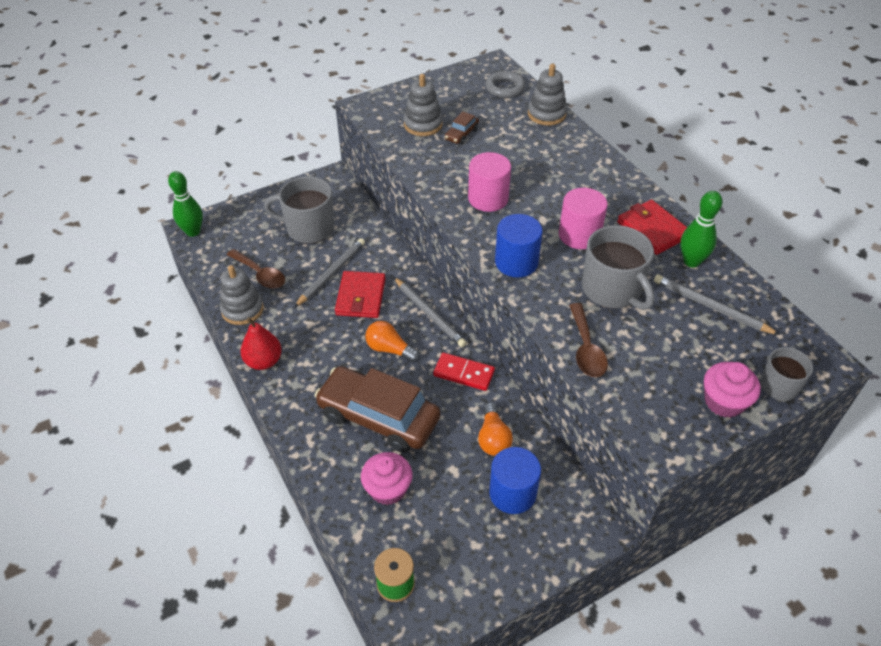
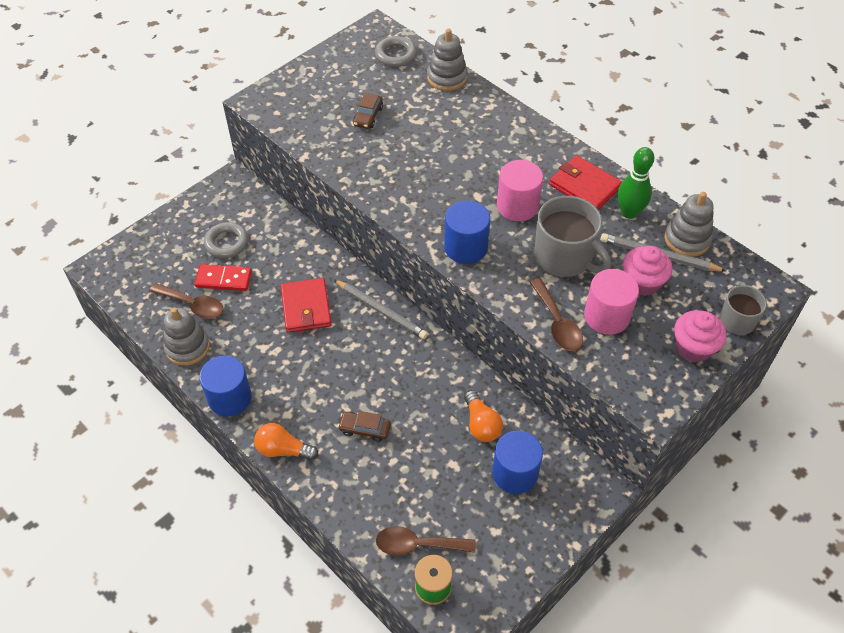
camera: 15 degrees left, 5 degrees up
(193, 232) = (102, 272): green bowling pin -> none
(264, 361) = (230, 398): red pear -> blue cylinder
(309, 228) = (226, 243): grey mug -> grey ring
(331, 274) = (267, 289): grey pencil -> none
(378, 417) = (365, 429): brown car -> brown car, size x0.42
(388, 489) = (397, 498): pink cupcake -> pink cupcake (642, 282)
(390, 349) = (353, 357): orange light bulb -> orange light bulb (283, 450)
(394, 538) = (418, 544): none -> brown spoon
(423, 124) = (325, 112): grey stacking toy -> grey stacking toy (687, 239)
(463, 373) = (433, 365): red domino -> red domino (224, 279)
(488, 198) = (417, 184): pink cylinder -> pink cylinder (606, 316)

